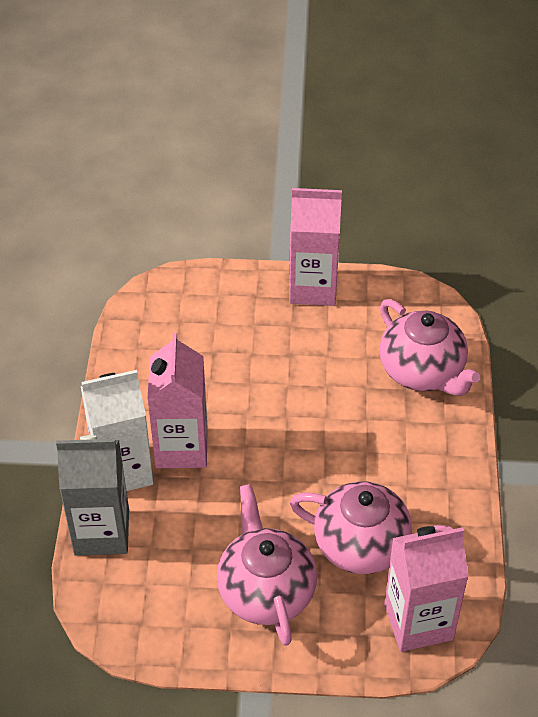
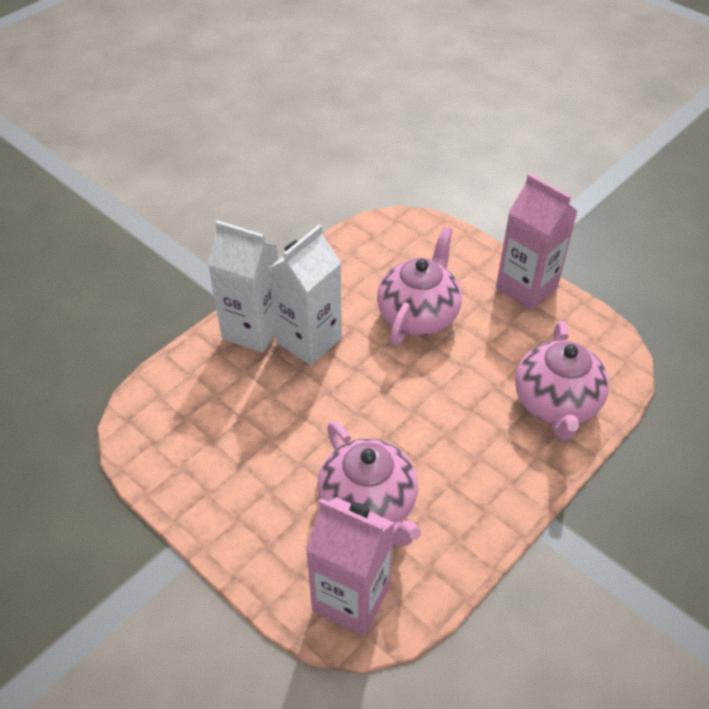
camera: 40 degrees right, 0 degrees up
(101, 532) = (195, 362): grey carton -> none
(181, 447) = (309, 340): pink carton -> white carton
(266, 590) = (261, 484): pink teapot -> pink teapot (418, 315)

